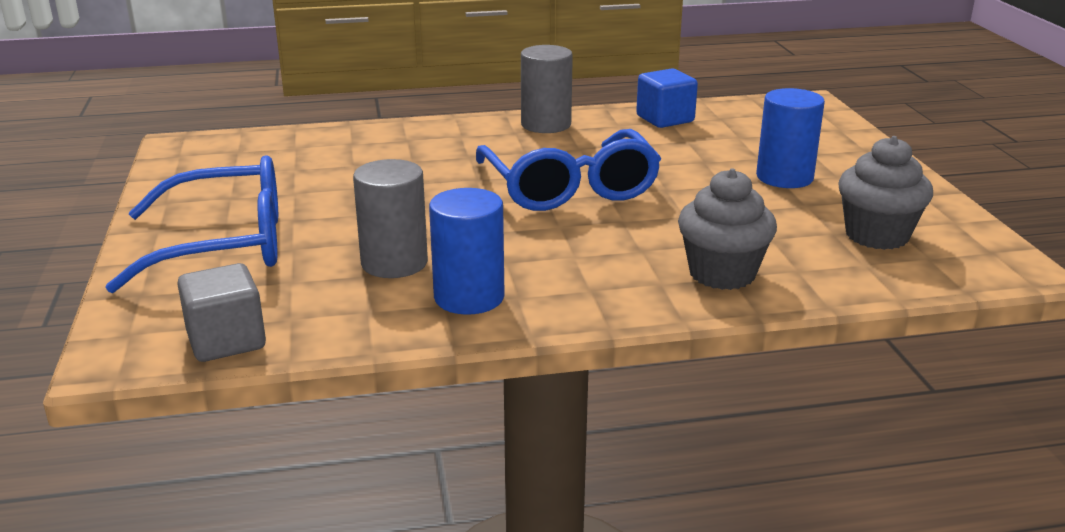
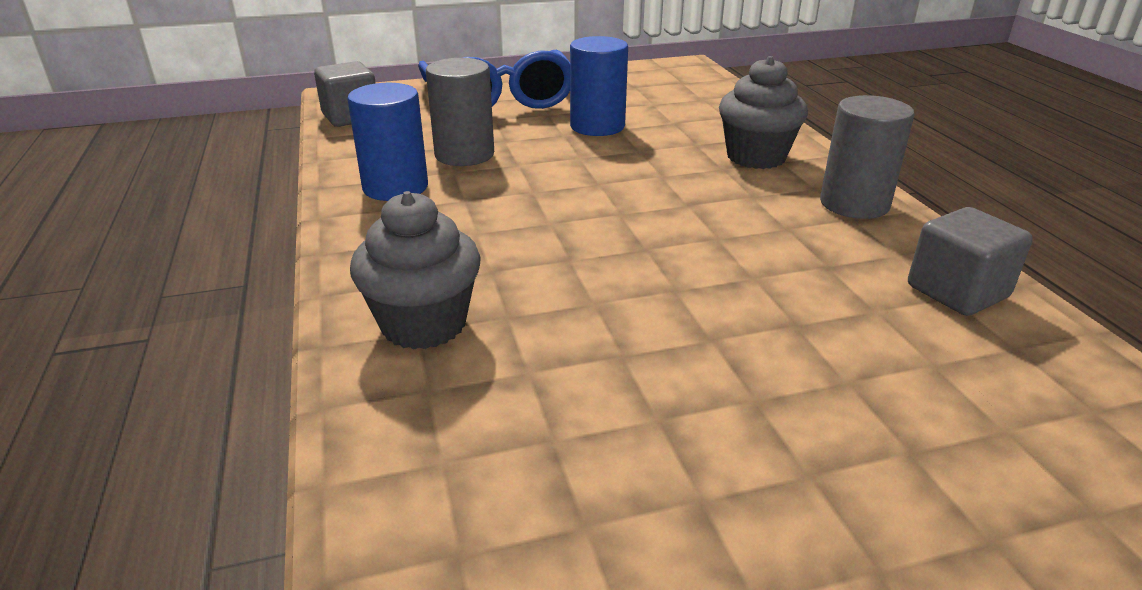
camera: 85 degrees right, 5 degrees up
(570, 188) = (654, 225): blue glasses -> none
(665, 119) = (957, 292): blue cube -> grey cube
(784, 177) = (767, 403): blue cylinder -> blue cylinder (597, 126)
(876, 235) = (546, 492): grey cupcake -> grey cupcake (756, 157)

